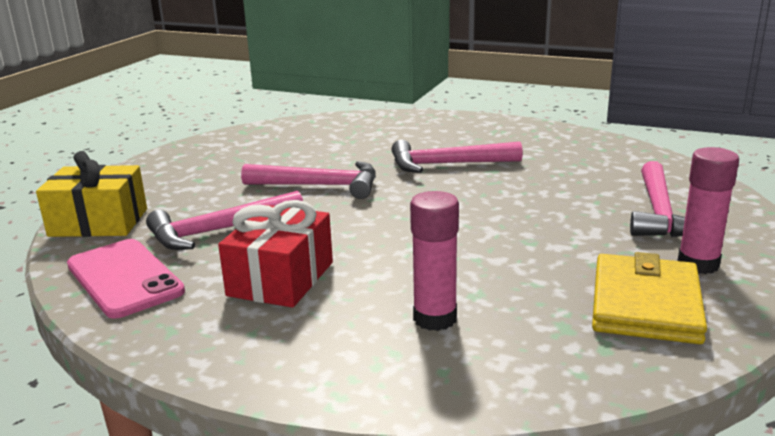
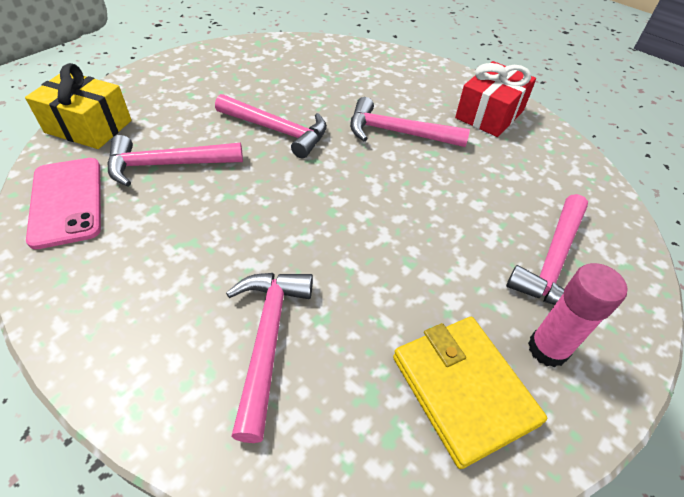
camera: 15 degrees right, 25 degrees up
(281, 279) = (178, 242): red gift -> red gift (489, 114)
(435, 318) = (267, 340): pink glue stick -> pink hammer
(645, 304) = (463, 390): yellow wallet -> yellow wallet turned 60 degrees counterclockwise

